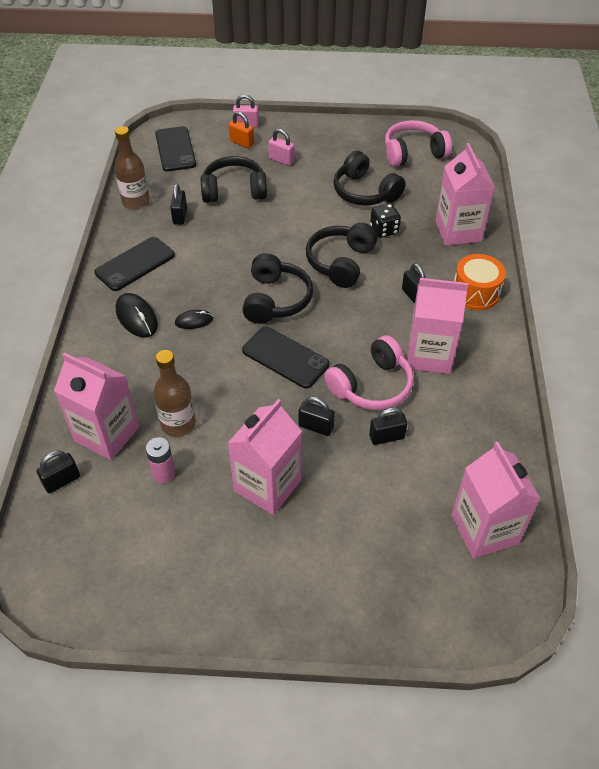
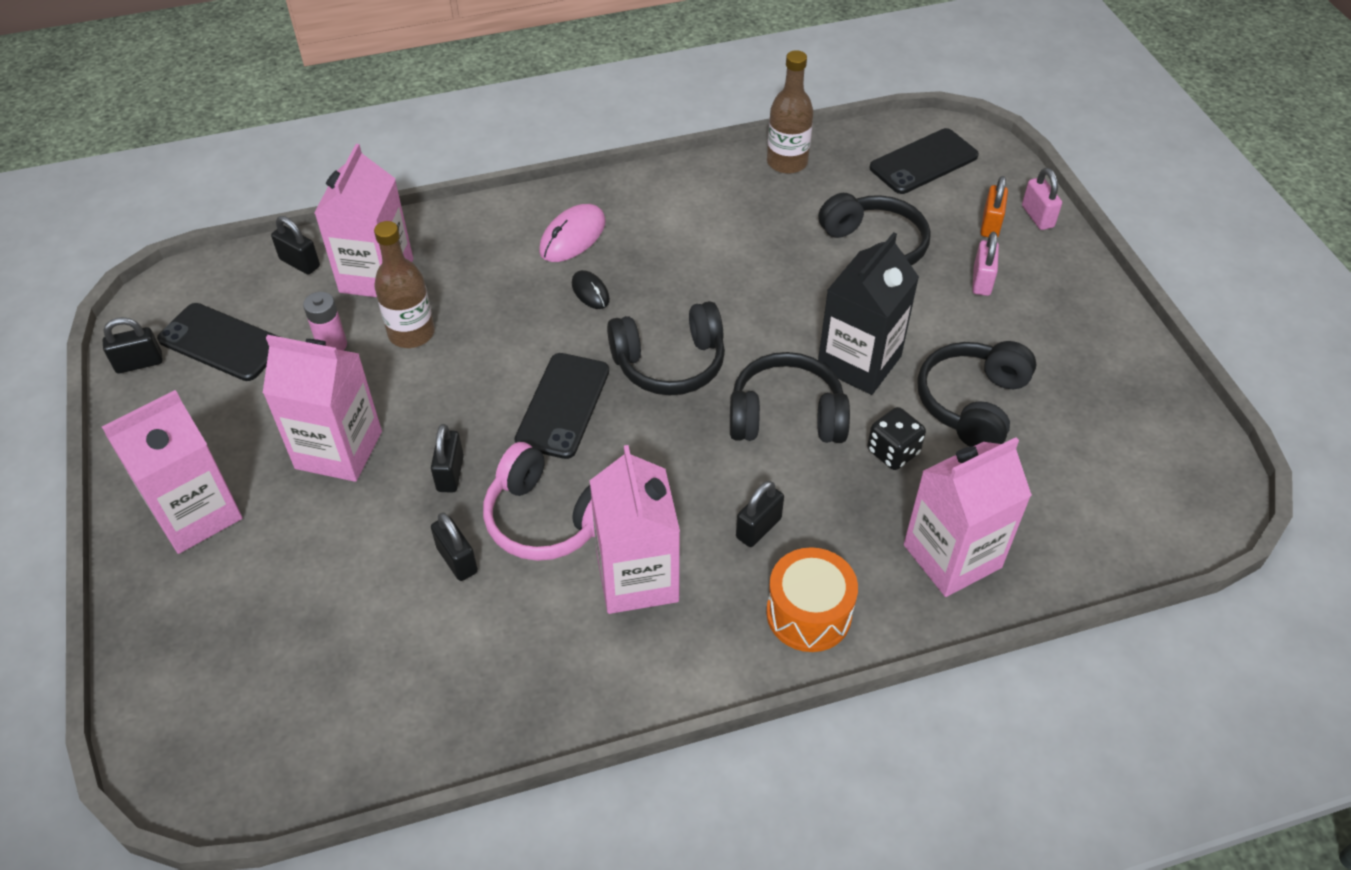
camera: 70 degrees right, 0 degrees up
(135, 264) = (667, 202): black phone -> black phone (221, 342)
(136, 317) = (572, 236): black mouse -> pink mouse
(180, 216) = (784, 213): black padlock -> black padlock (139, 363)
(316, 223) = (859, 362): none -> black carton
(413, 153) = (1124, 444): pink headphones -> none
(484, 529) = (322, 720): pink carton -> pink carton (196, 514)

